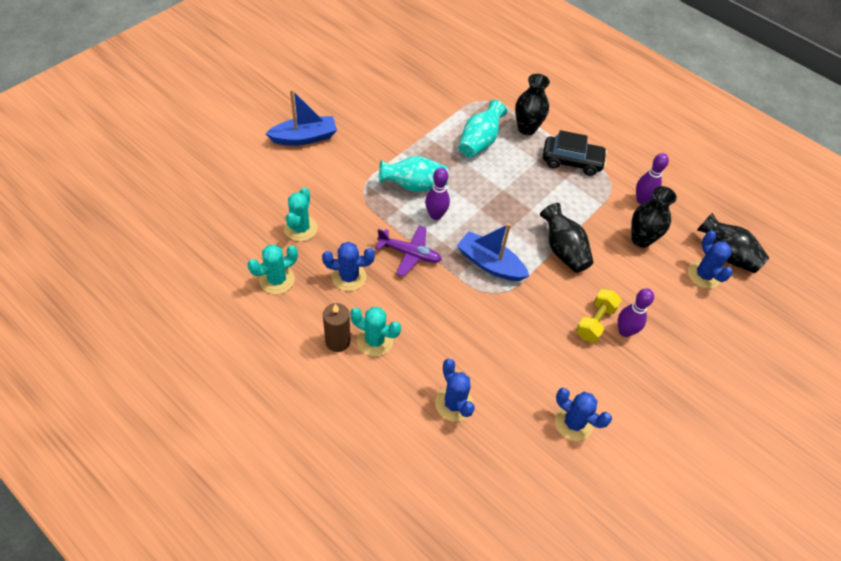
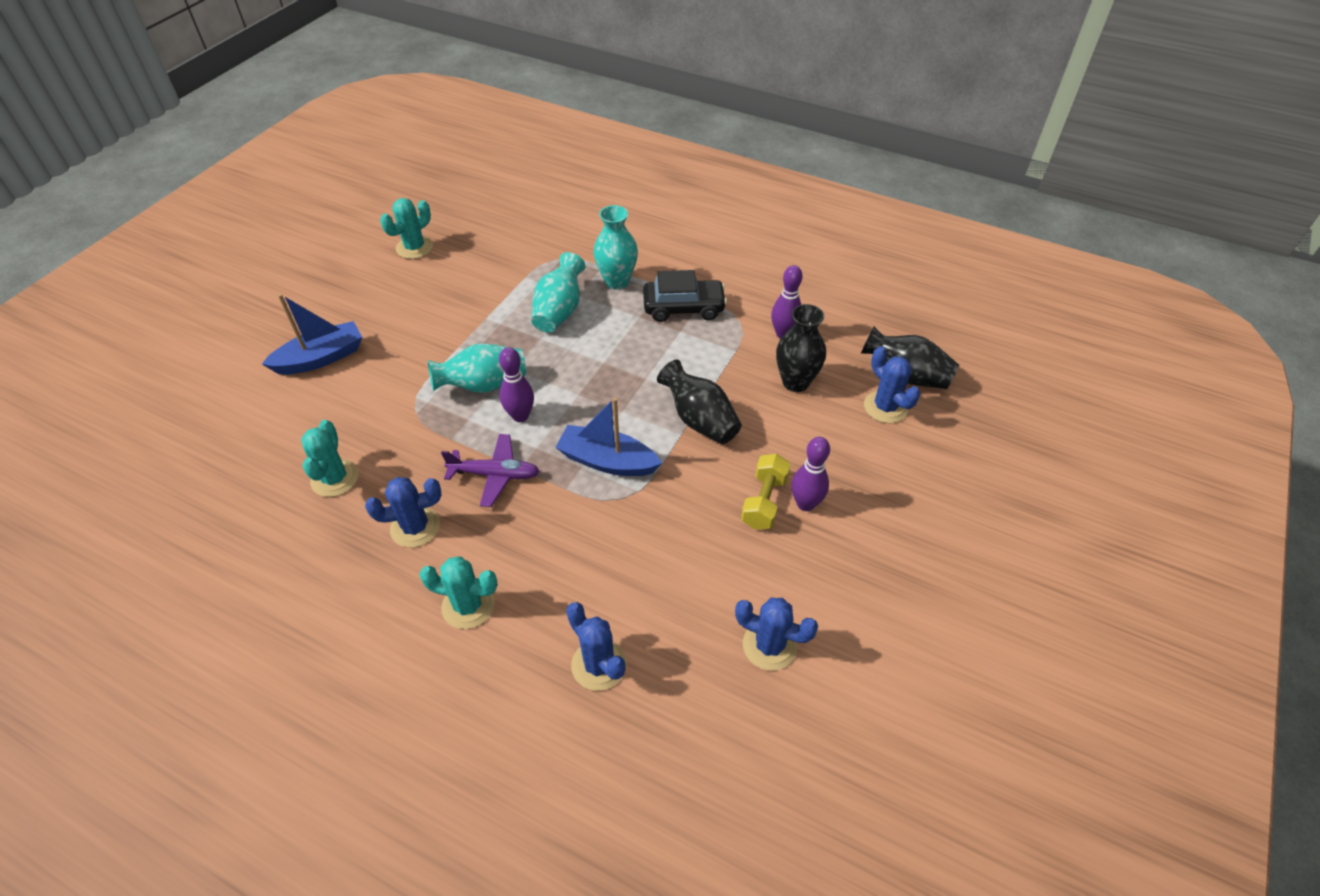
camera: 10 degrees left, 5 degrees down
(277, 280) = (311, 557): turquoise cactus -> turquoise cactus (414, 248)
(337, 341) = (414, 621): brown candle -> none
(526, 128) = (617, 281): black vase -> turquoise vase

